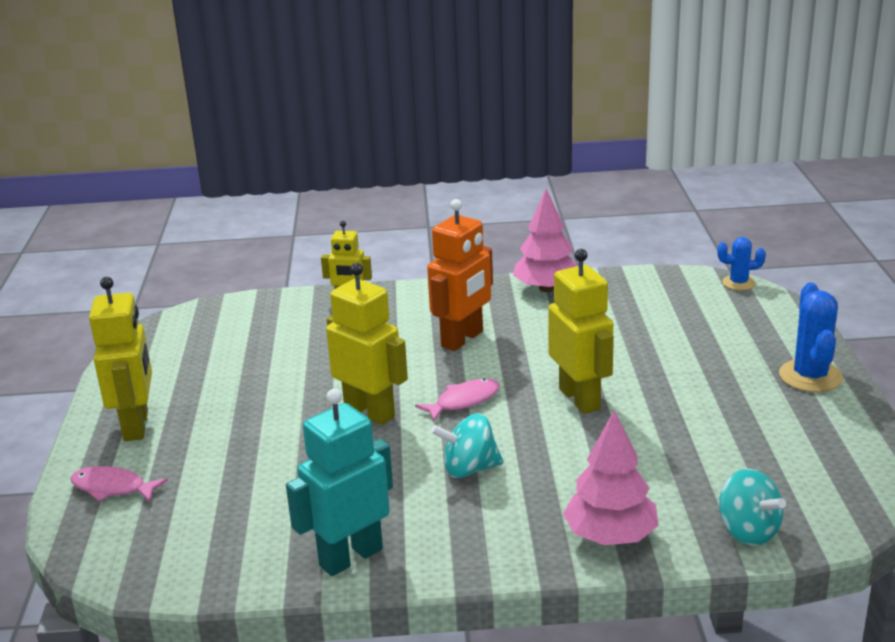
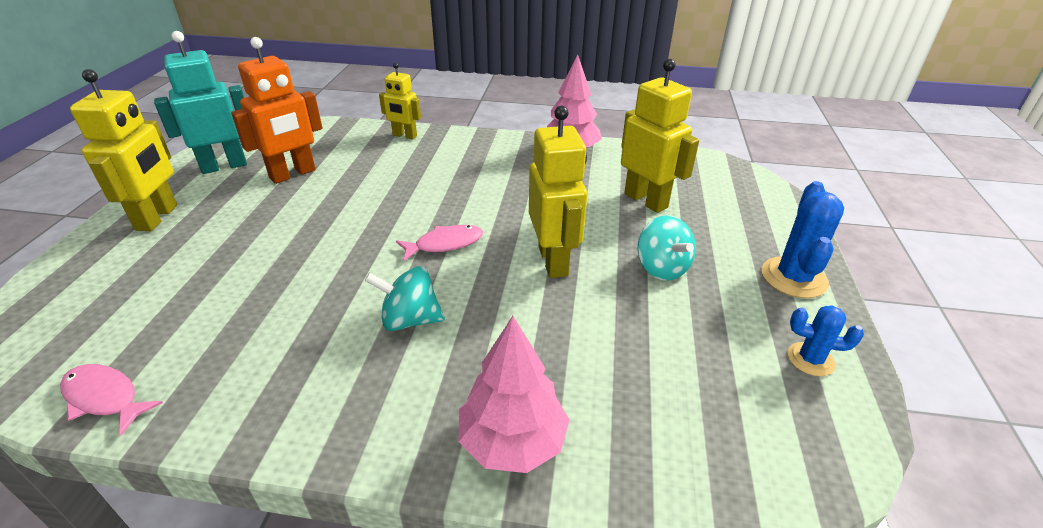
camera: 10 degrees right, 10 degrees up
(112, 488) = (86, 275): pink fish -> pink fish (105, 397)
(350, 557) = (231, 405): turquoise robot -> turquoise robot (224, 166)
(370, 412) = (356, 240): yellow robot -> yellow robot (646, 200)
(462, 339) = (476, 184): orange robot -> orange robot (293, 174)
(738, 283) = (744, 170): blue cactus -> blue cactus (810, 359)
(748, 531) = (674, 471): turquoise spinning top -> turquoise spinning top (661, 268)

